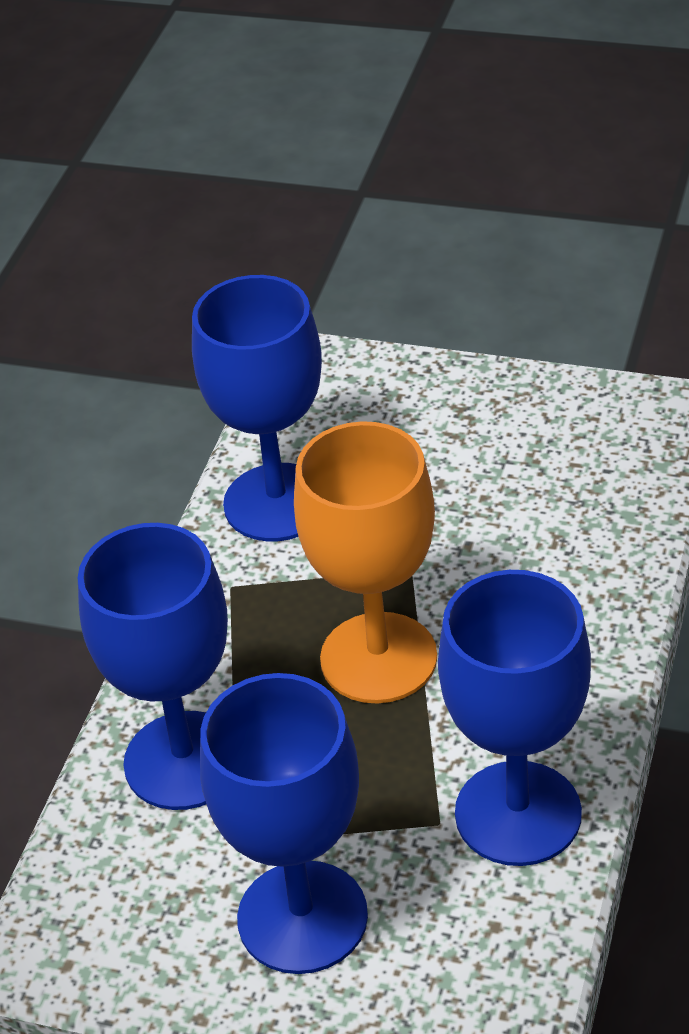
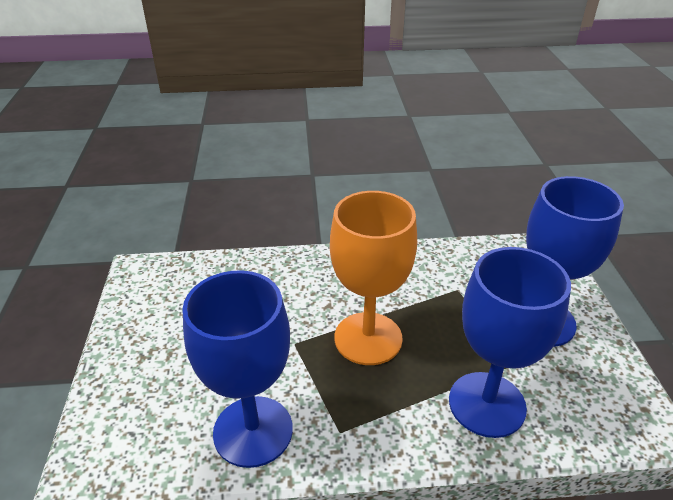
camera: 115 degrees left, 5 degrees down
(518, 813) = (436, 266): blue goblet -> none

